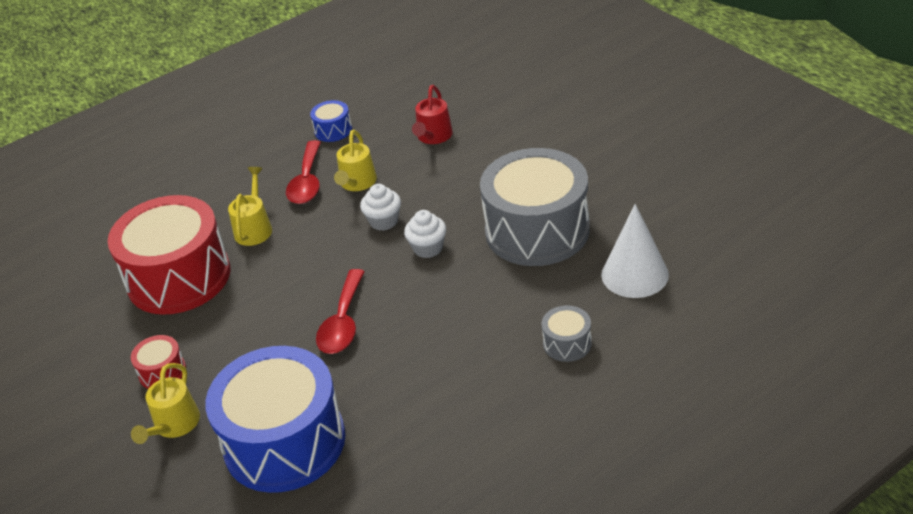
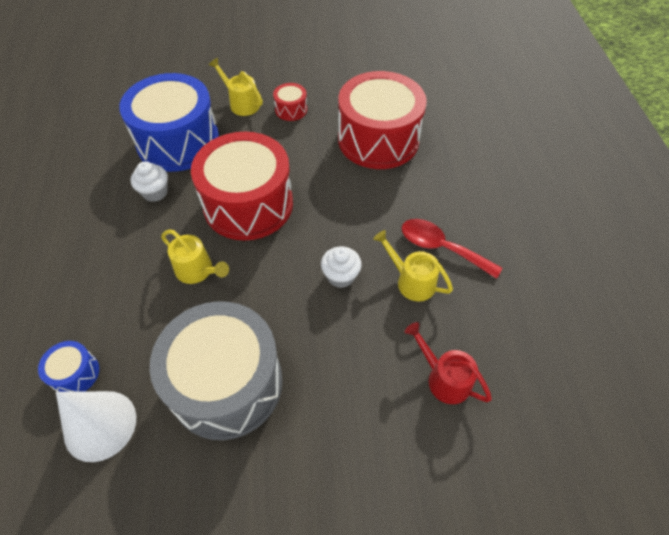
camera: 115 degrees right, 15 degrees up
(254, 228) = (402, 194): yellow watering can -> yellow watering can (198, 271)
(333, 130) = (515, 299): blue drum -> blue drum (75, 373)
(343, 322) = (248, 204): red spoon -> red drum
(428, 248) = (279, 289): white cupcake -> white cupcake (155, 192)
(567, 343) = (89, 322): grey drum -> none

